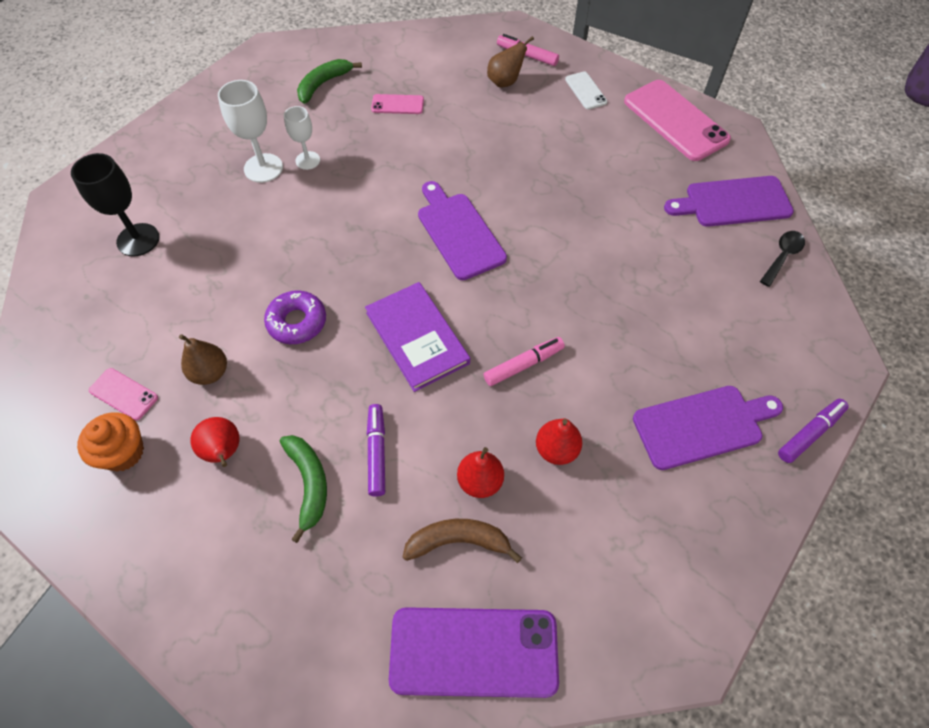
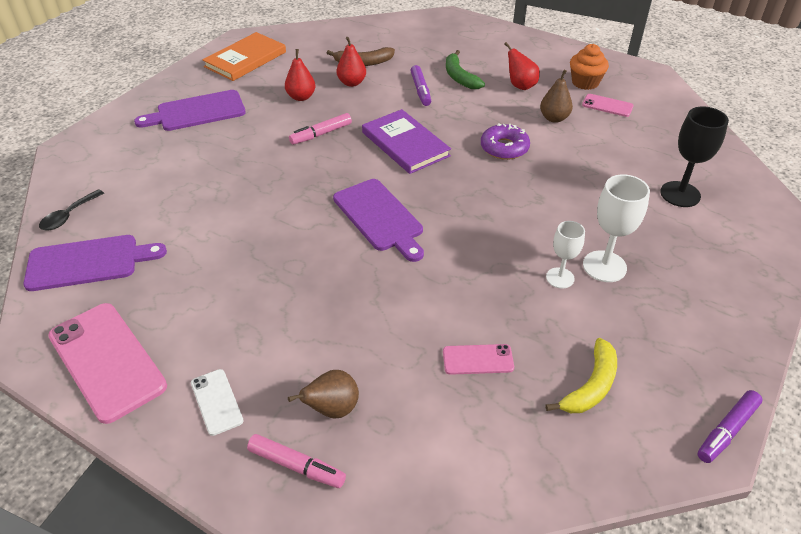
camera: 175 degrees right, 15 degrees down
(323, 84) = (590, 386): green banana -> yellow banana
(474, 651) = (352, 34): purple phone -> none
(663, 570) = (245, 59): none -> orange book
(809, 433) = (122, 112): purple marker -> purple marker (727, 430)

